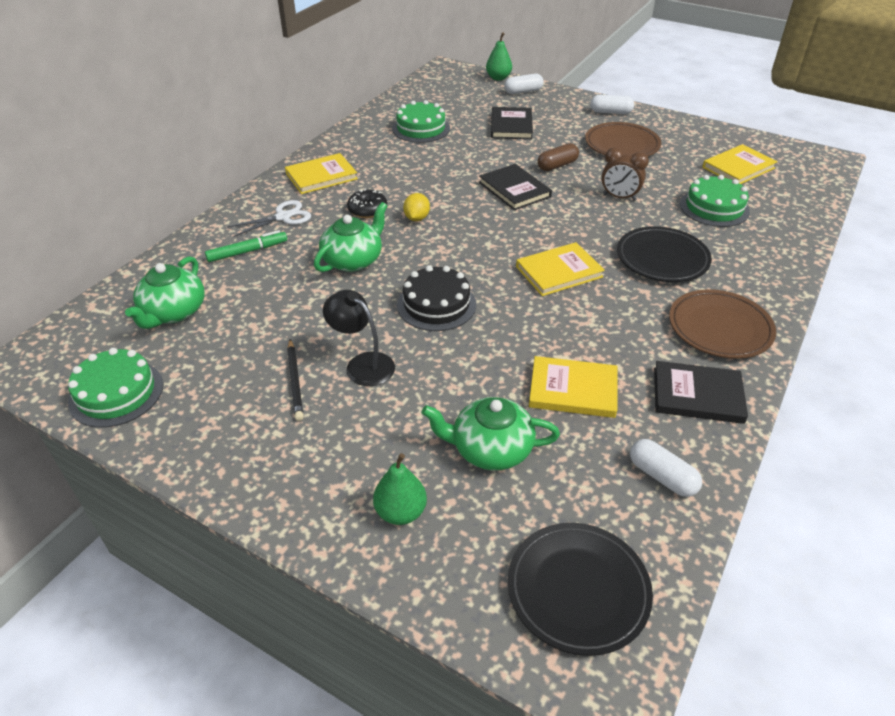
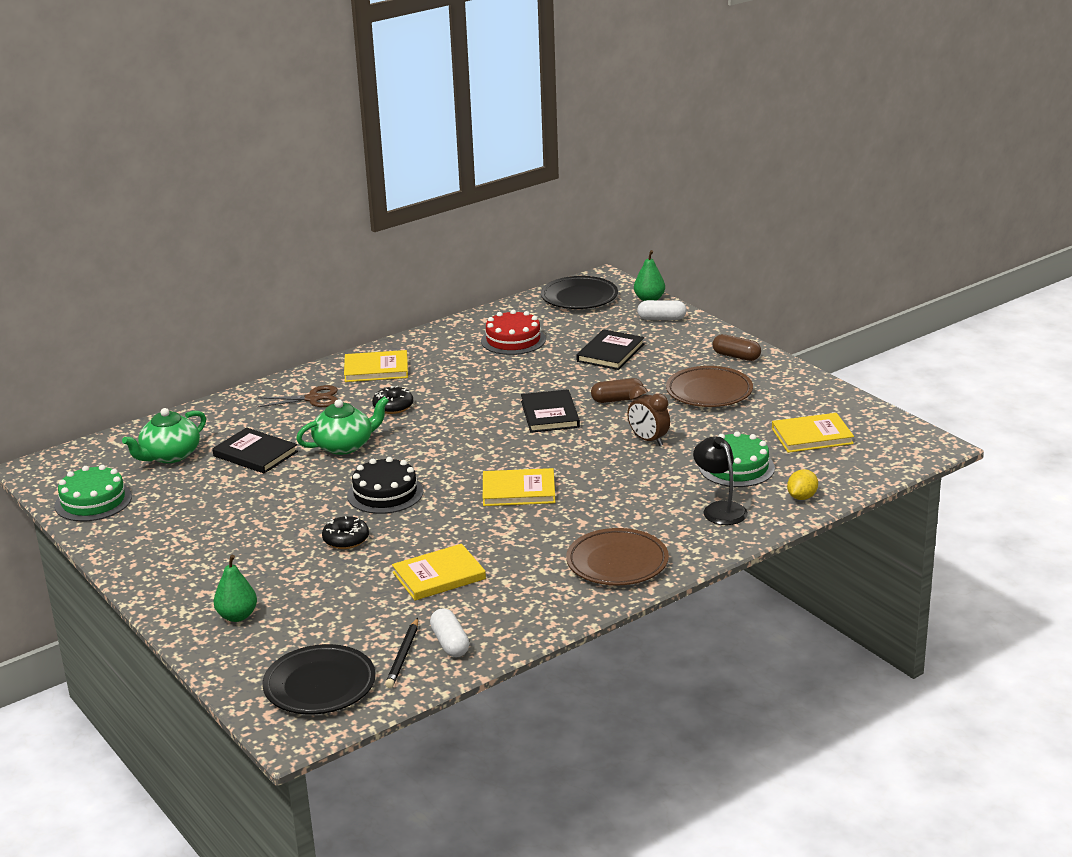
camera: 25 degrees right, 15 degrees down
(247, 251) = (261, 421): green marker -> none
(283, 217) = (313, 399): white scissors -> brown scissors
(295, 381) = (227, 522): black pencil -> black pencil (403, 656)
(362, 364) = (287, 522): black lamp -> black lamp (720, 509)
(416, 218) = (431, 422): yellow lemon -> yellow lemon (802, 497)
(421, 128) = (513, 340): green cake -> red cake
(441, 370) = (346, 540): none -> black donut
(490, 449) = (335, 596): green teapot -> none
(573, 390) = (439, 576): yellow book -> yellow book turned 60 degrees counterclockwise
(610, 112) = (736, 356): white capsule -> brown capsule
(662, 259) = (628, 500): black plate -> black plate (579, 297)
(697, 395) = (539, 602): black book -> black book (255, 454)

